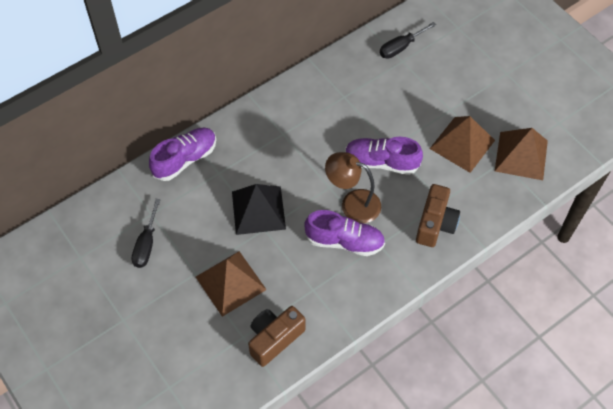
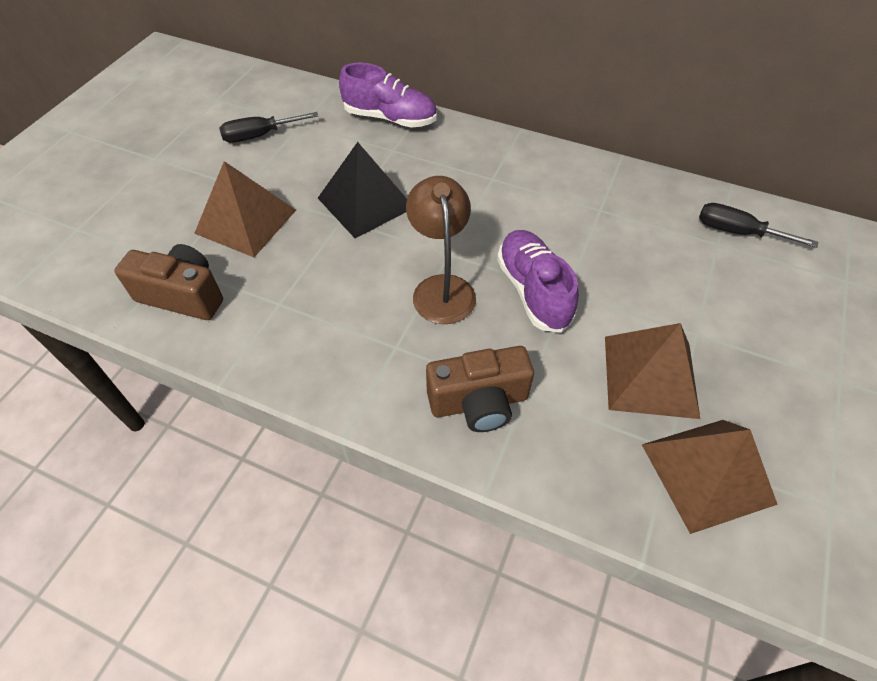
camera: 60 degrees right, 5 degrees down
(344, 241) = (375, 305): purple shoe -> none

